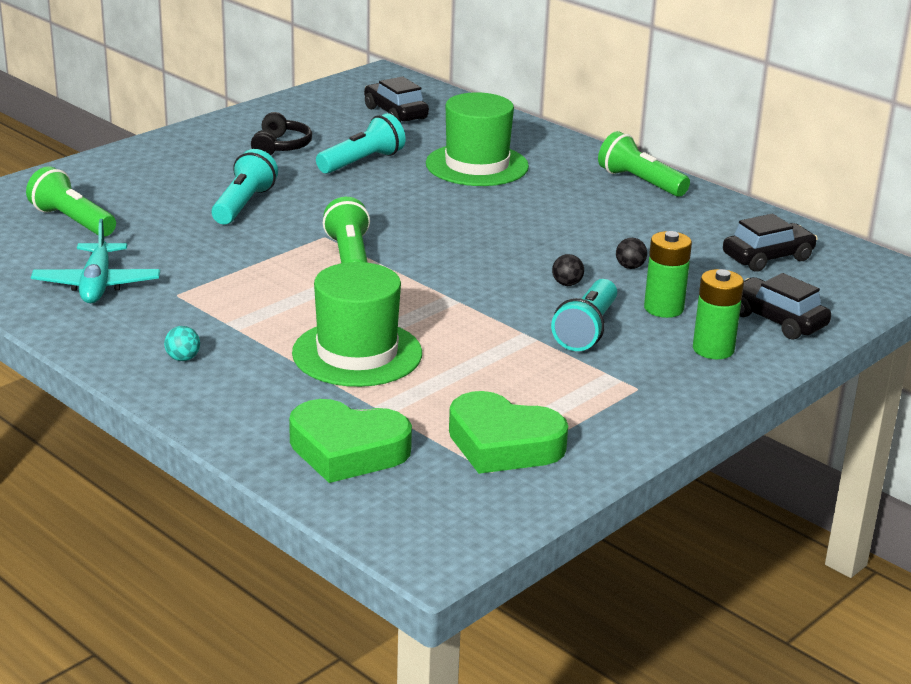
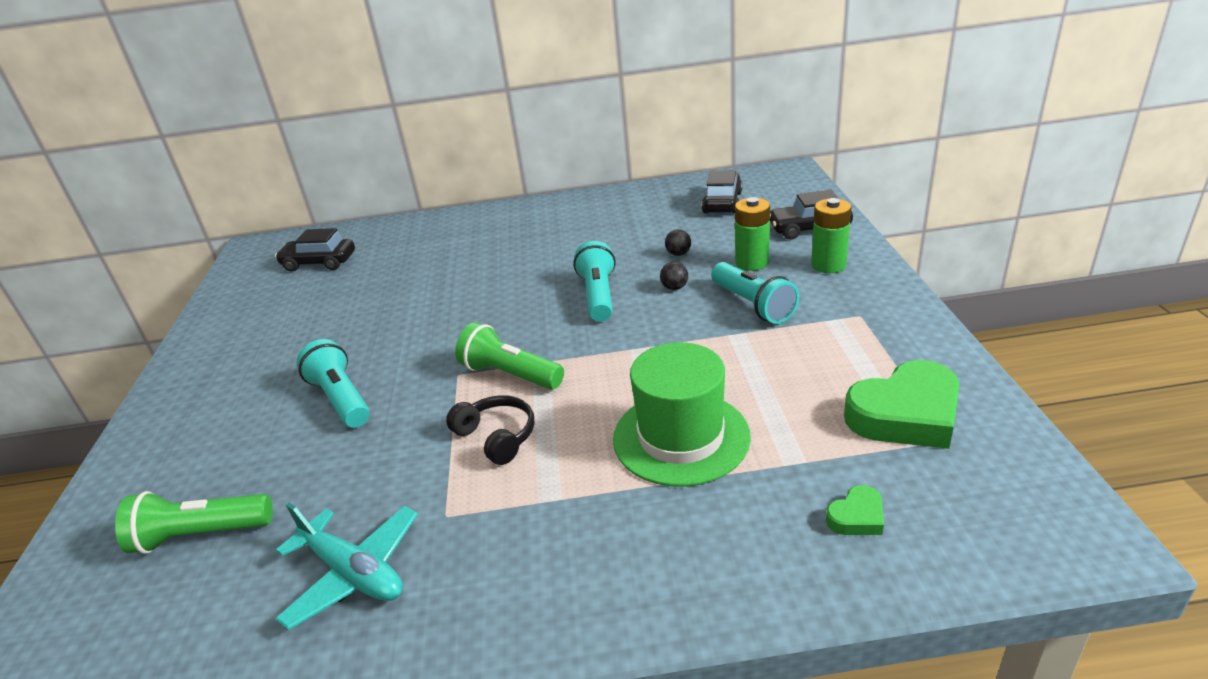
camera: 45 degrees left, 5 degrees up
(183, 358) = (578, 567): turquoise ball -> none
(280, 146) = (277, 337): black headphones -> black headphones (496, 437)
(347, 450) = (856, 517): green heart -> green heart, size x0.46
(362, 162) = (367, 307): turquoise flashlight -> turquoise flashlight (598, 296)
(477, 165) = (451, 258): green hat -> none
(640, 182) = (566, 208): green flashlight -> none

